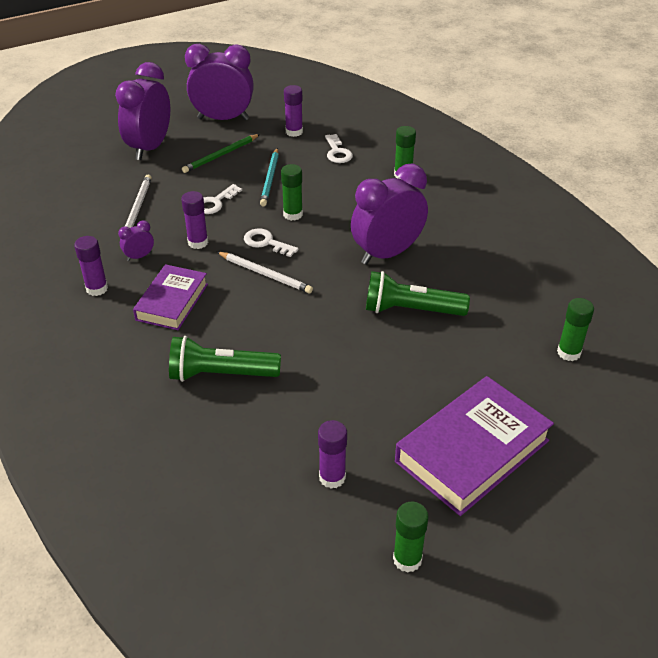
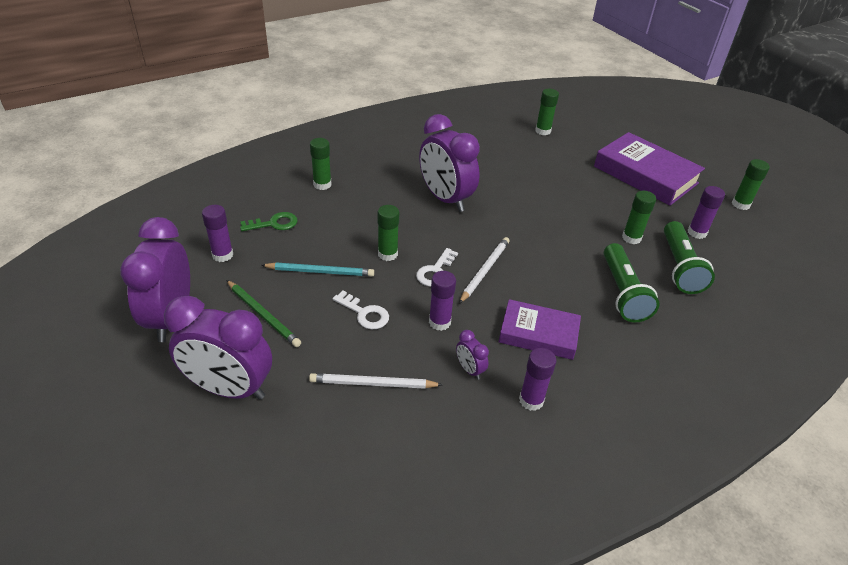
camera: 95 degrees left, 0 degrees up
(319, 402) = (631, 238): none -> green glue stick
(337, 152) = (274, 223): white key -> green key
(411, 310) = (516, 191): green flashlight -> green flashlight (679, 267)

